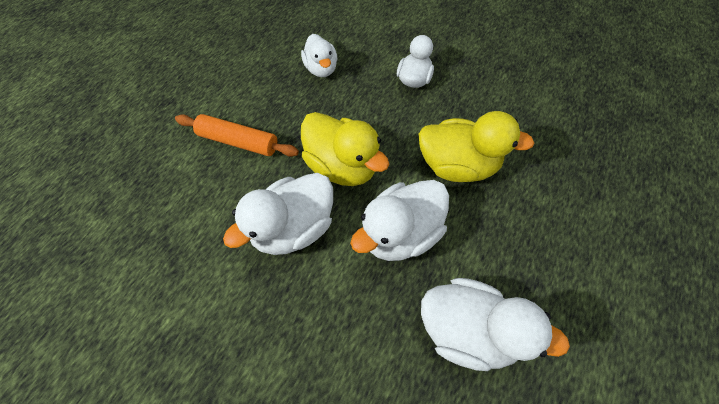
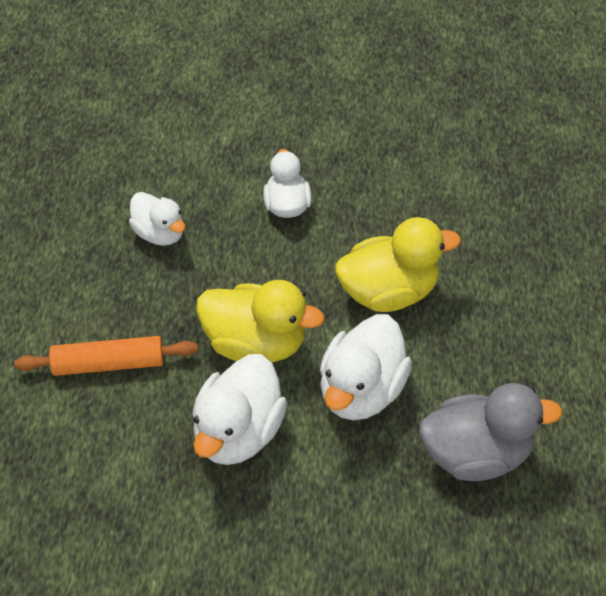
camera: 25 degrees left, 10 degrees down
(467, 329) = (476, 454): white duck -> grey duck

